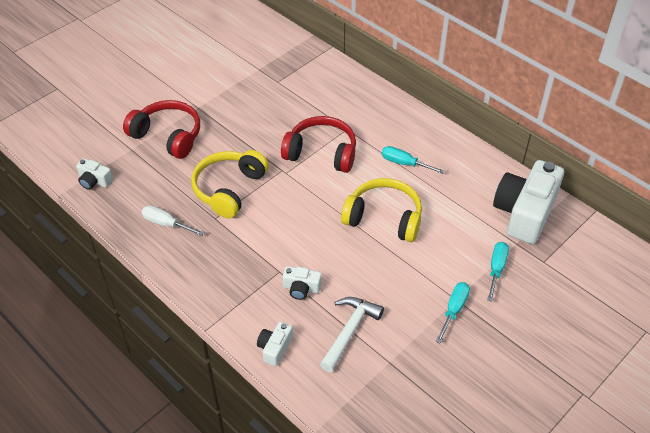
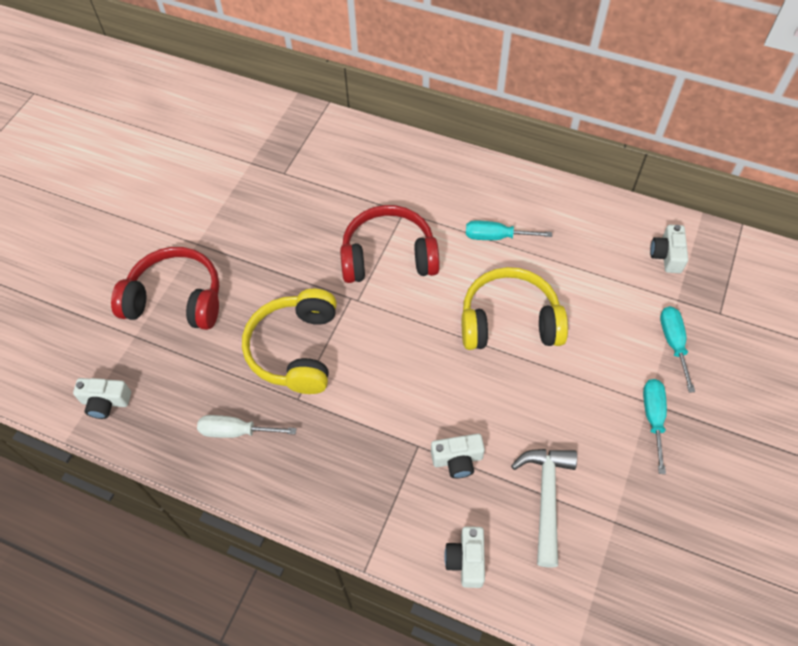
camera: 20 degrees left, 10 degrees up
(524, 213) = (667, 255): white camera -> white camera, size x0.45

